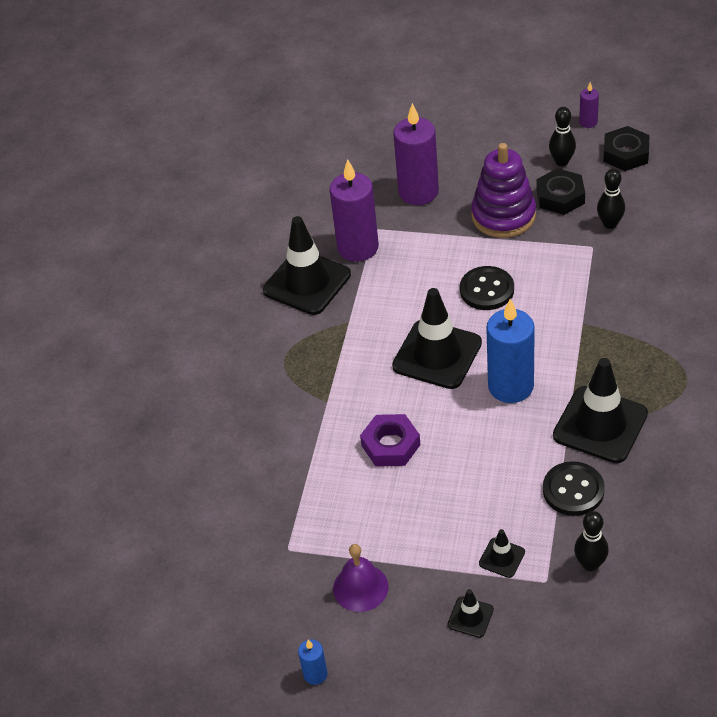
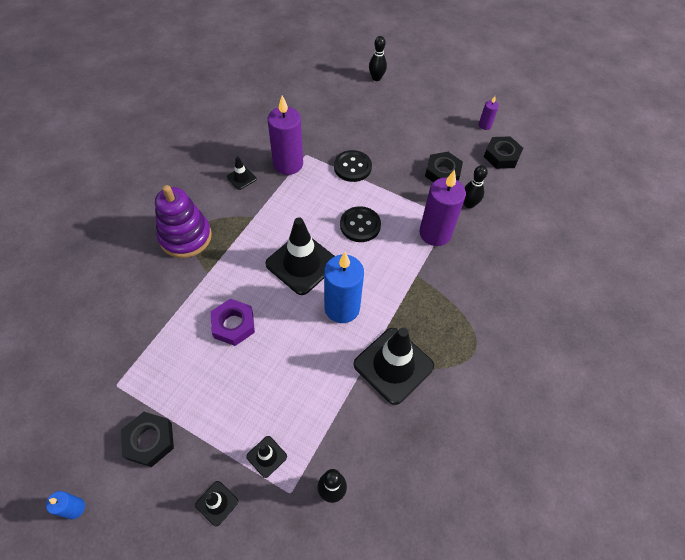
camera: 10 degrees right, 10 degrees up
(307, 282) = (241, 178): black traffic cone -> black traffic cone, size x0.46
(360, 587) = (149, 440): purple bell -> black nut
(418, 192) = (347, 138): purple candle -> purple candle (435, 233)
(503, 215) = (397, 173): purple stacking toy -> purple stacking toy (185, 237)
(561, 161) = (454, 147): black bowling pin -> black bowling pin (376, 78)
(573, 490) = (348, 416): black button -> black button (352, 167)

